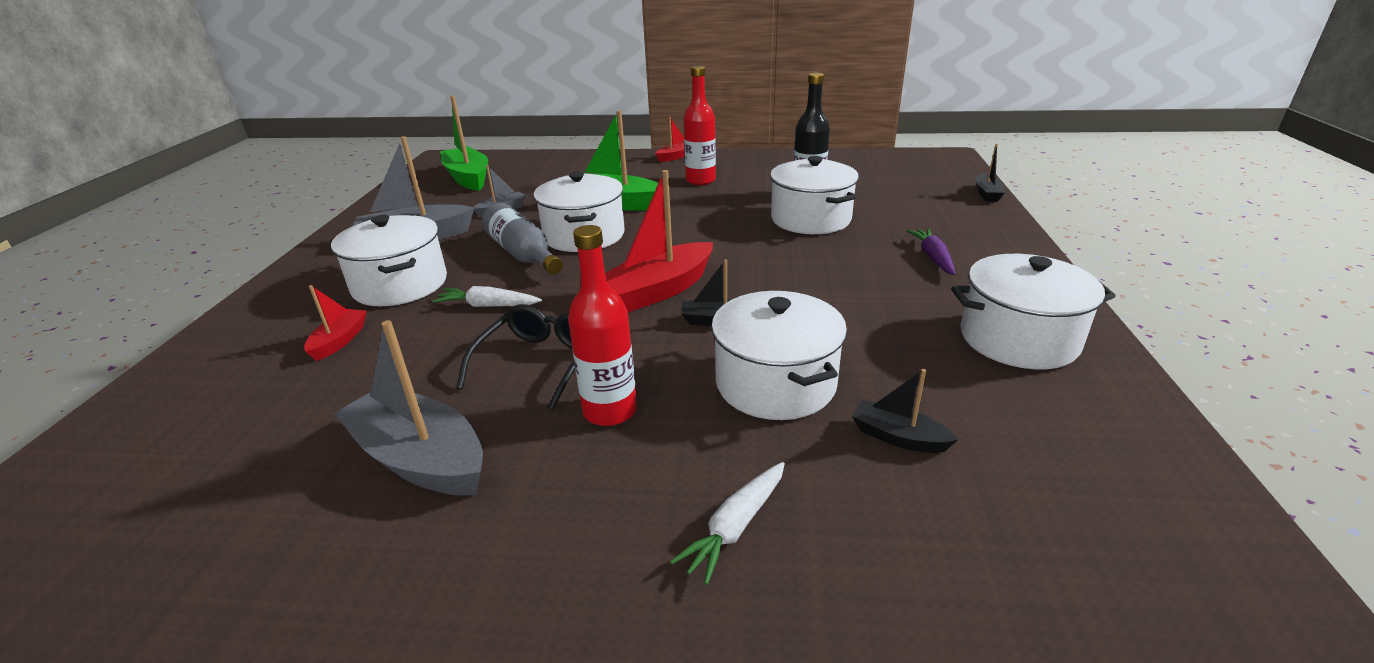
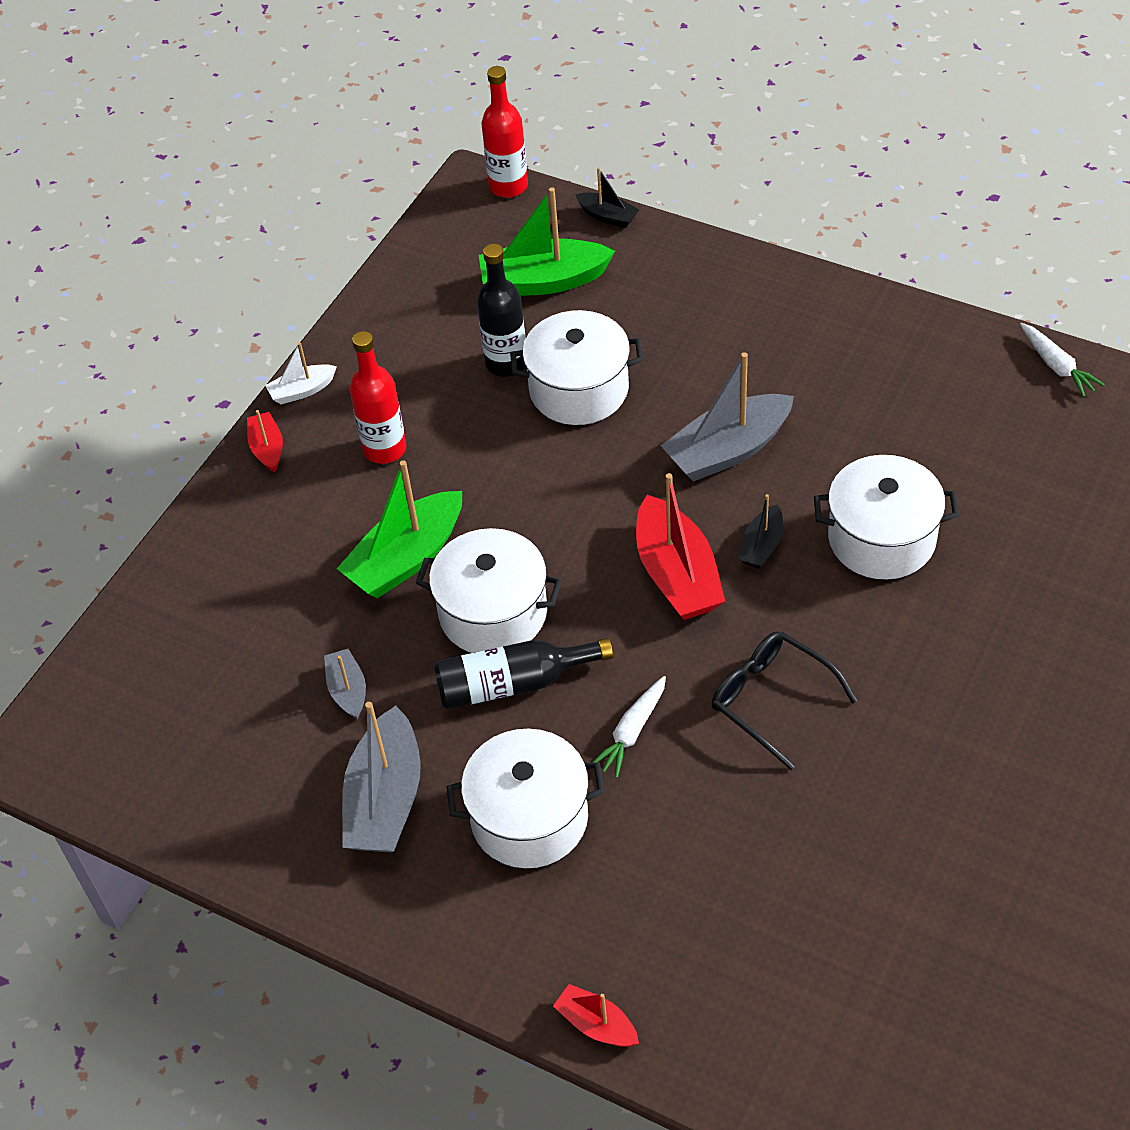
camera: 65 degrees left, 20 degrees up
(339, 341) = (643, 876): red boat -> red boat (596, 1024)
(421, 459) = (882, 803): grey boat -> grey boat (728, 450)
(468, 178) = (172, 721): green boat -> green boat (543, 281)
(523, 254) = (512, 683): grey bottle -> black bottle
(610, 411) = (871, 661): red bottle -> red bottle (508, 186)
(726, 155) = (302, 390): none -> white boat
(735, 527) = (1031, 618): white carrot -> white carrot (1057, 366)
(898, 437) = (978, 492): black boat -> none
(932, 257) = (726, 336): purple carrot -> none
(1018, 339) = (891, 358): white pot -> none

